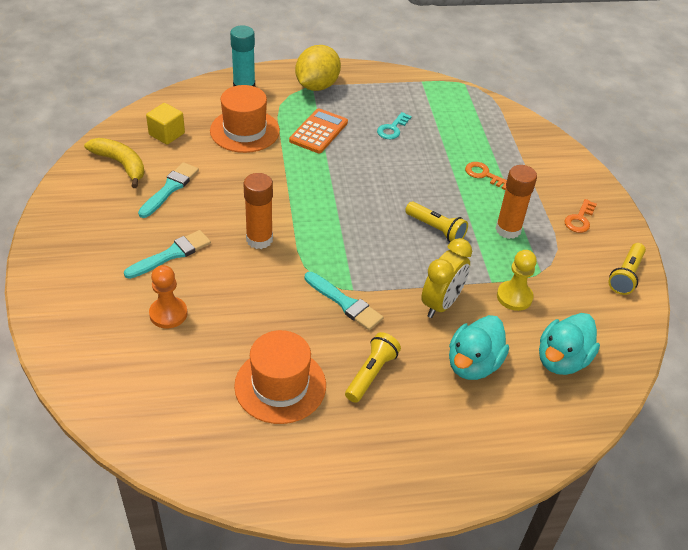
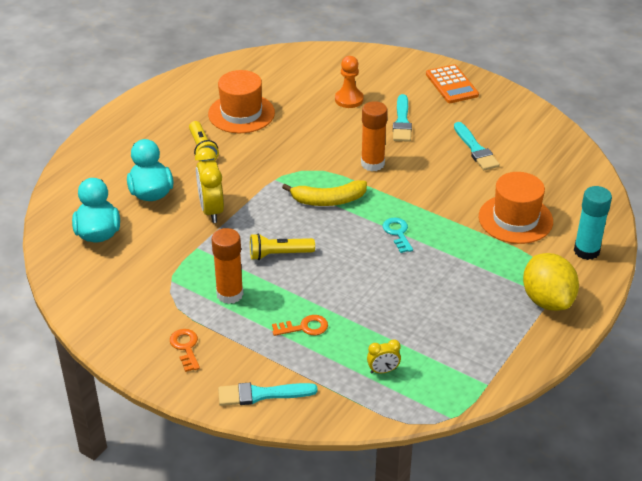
camera: 135 degrees right, 5 degrees down
(121, 164) = (530, 139): yellow banana -> yellow banana (328, 200)
(167, 134) = (551, 176): yellow cube -> none
(318, 132) = (471, 261): orange calculator -> orange calculator (451, 85)
(345, 303) = (268, 169): turquoise brush -> turquoise brush (261, 394)
(392, 129) = (429, 310): turquoise key -> turquoise key (397, 233)
(469, 123) = (383, 370): none -> yellow clock
(514, 297) = (170, 249): yellow pawn -> none
(625, 275) = (105, 325): yellow flashlight -> none

